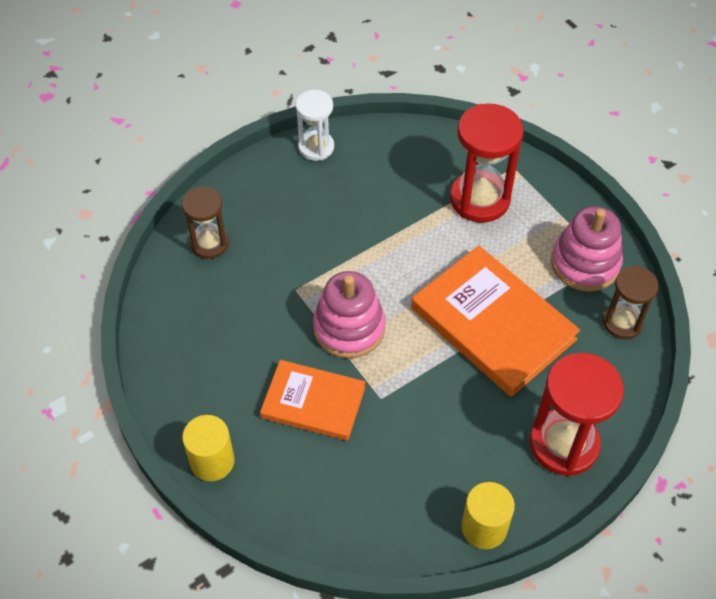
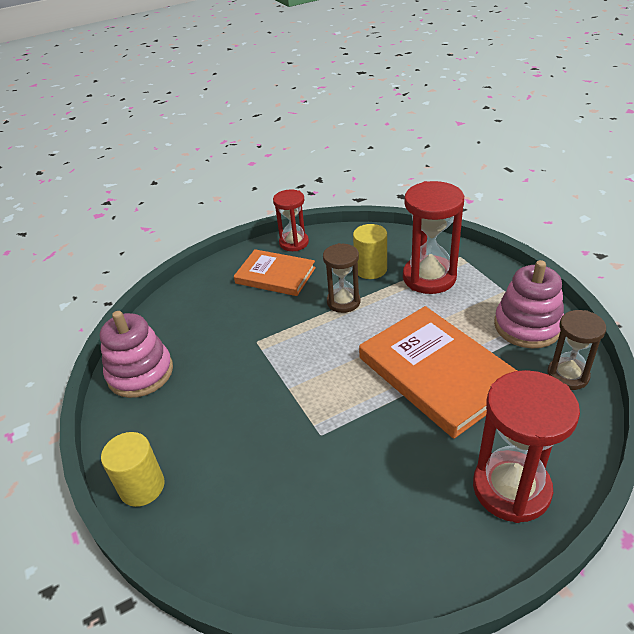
camera: 10 degrees right, 15 degrees down
(209, 243) = (190, 306): brown hourglass -> brown hourglass (343, 302)
(313, 402) = (253, 436): orange book -> orange book (275, 275)
(316, 147) = (294, 243): white hourglass -> red hourglass
(349, 328) = (299, 373): pink stacking toy -> pink stacking toy (140, 373)
(484, 527) = (419, 576): yellow cylinder -> yellow cylinder (370, 269)

